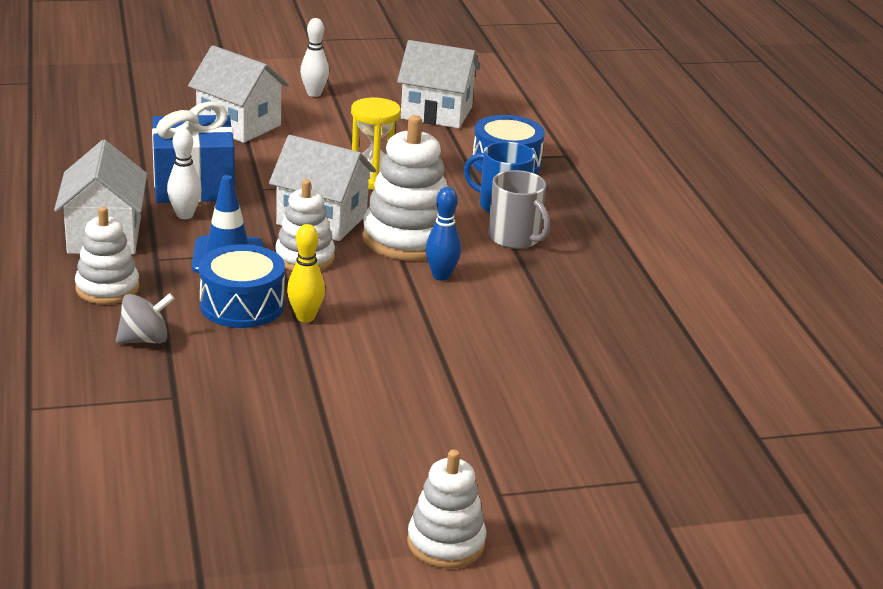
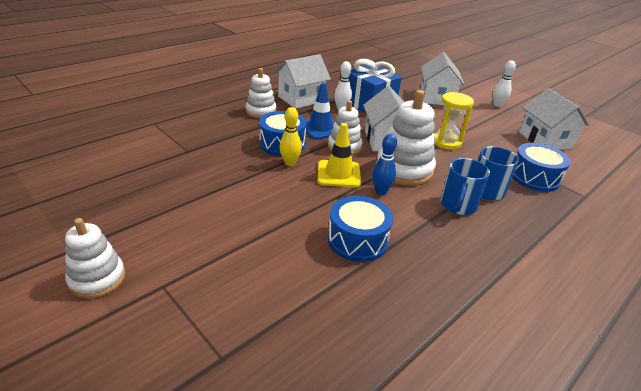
camera: 60 degrees right, 5 degrees up
(145, 340) = (228, 131): grey spinning top -> none
(372, 290) = (338, 174): none -> yellow traffic cone
(515, 238) = (458, 205): grey mug -> blue mug
(523, 331) = (357, 240): none -> blue drum

